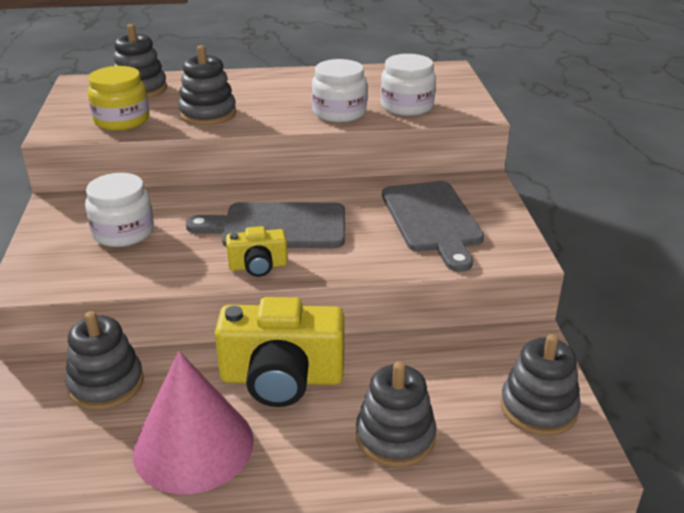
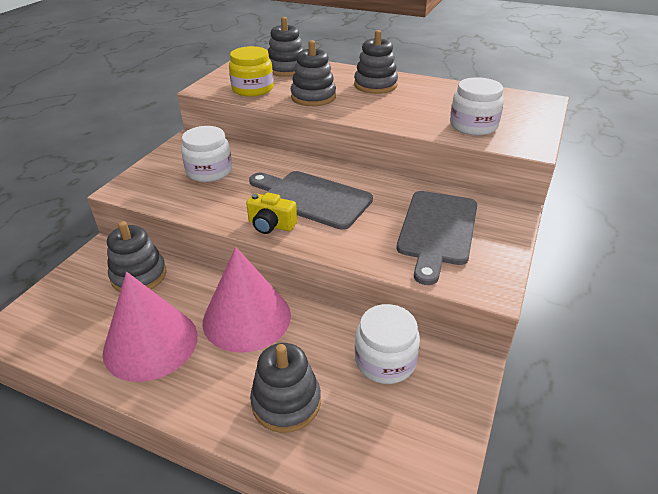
camera: 30 degrees right, 5 degrees up
(282, 378) = (246, 318): yellow camera -> pink cone
(339, 112) = (411, 118): white jar -> white jar (385, 360)
(538, 408) = (423, 433): grey stacking toy -> grey stacking toy (375, 85)

